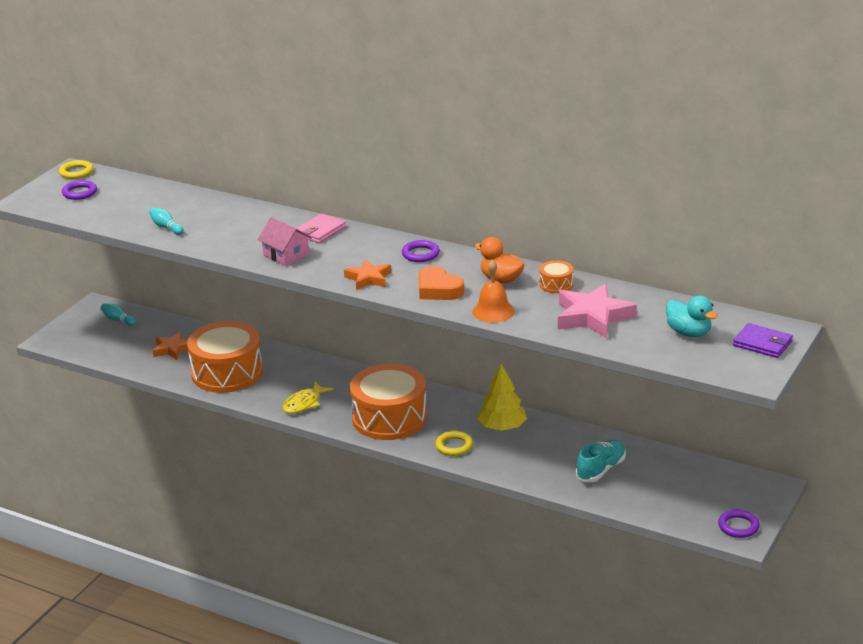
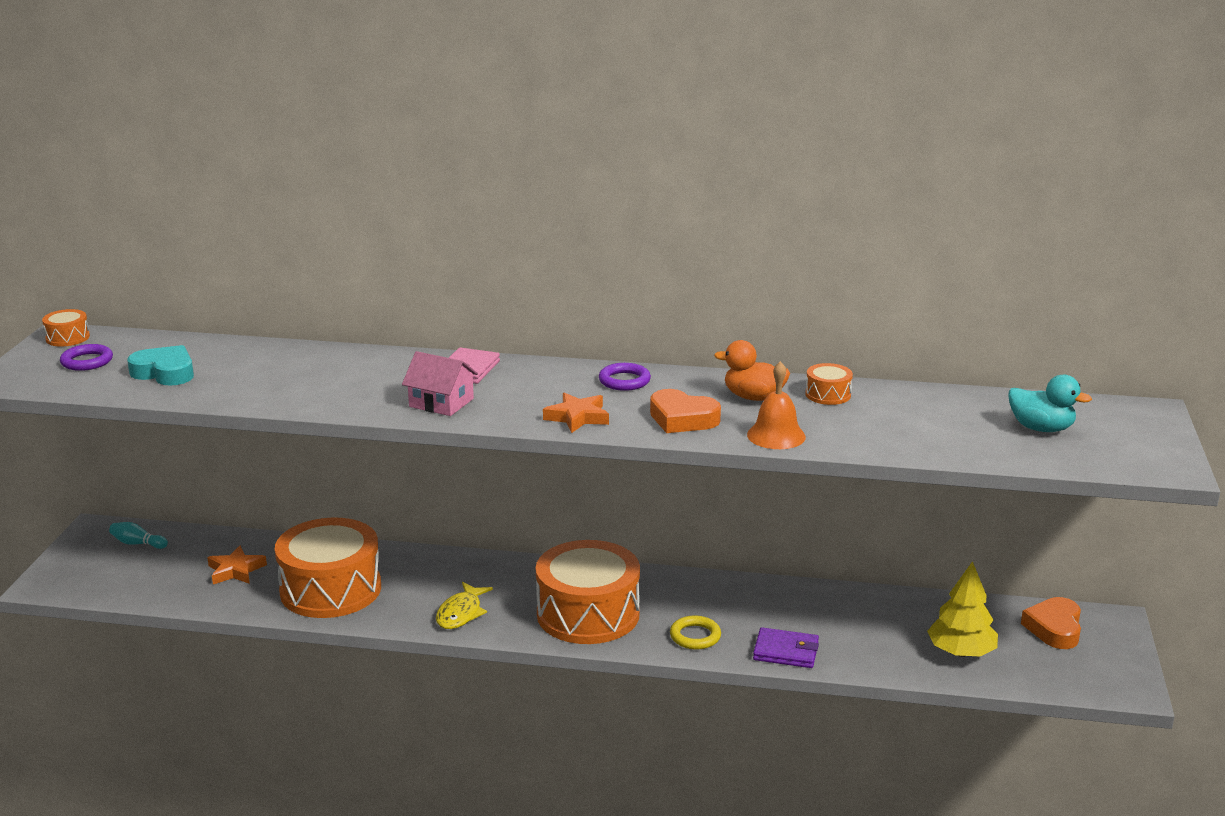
camera: 20 degrees left, 5 degrees down
(76, 172) = (67, 338): yellow ring -> orange drum
(123, 208) = (165, 372): none -> turquoise heart
(166, 227) = (244, 389): turquoise bowling pin -> none
(502, 427) = (740, 602): yellow tree -> yellow tree (961, 652)
(593, 316) = (907, 425): pink star -> none
(601, 470) = (899, 635): turquoise shoe -> none
(721, 484) = (1054, 628): none -> orange heart
(738, 526) = (1114, 676): purple ring -> none
(762, 343) = (1139, 429): purple wallet -> purple wallet (786, 651)

